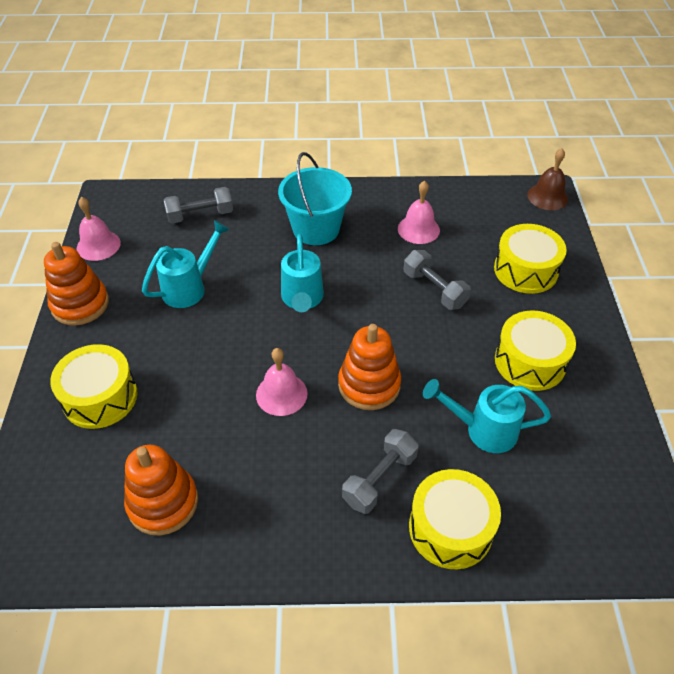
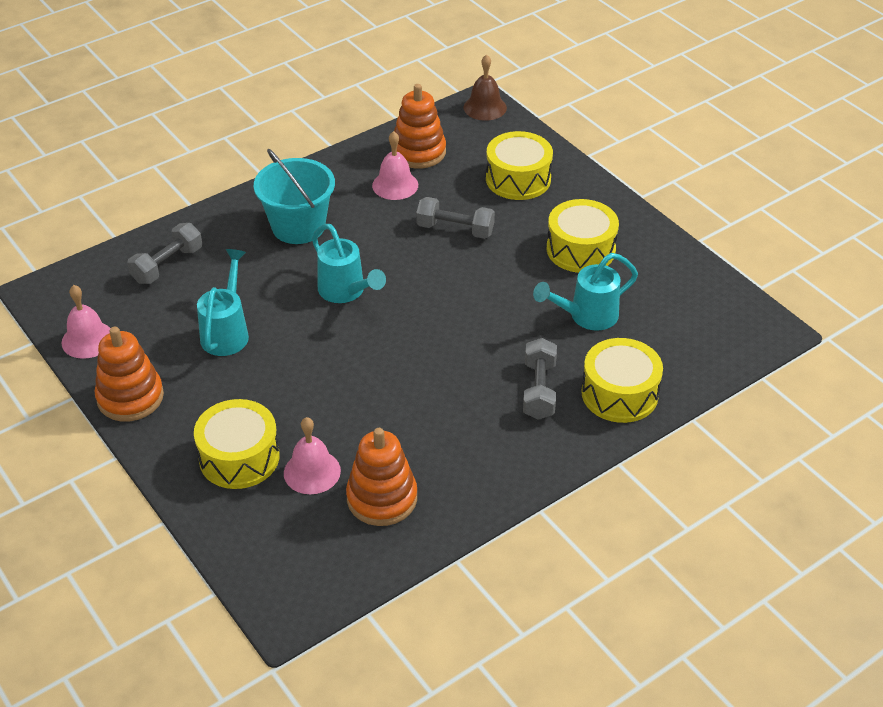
camera: 35 degrees left, 5 degrees down
(281, 394) = (401, 372): pink bell -> pink bell (312, 471)
(369, 385) = (468, 329): orange stacking toy -> orange stacking toy (418, 152)

